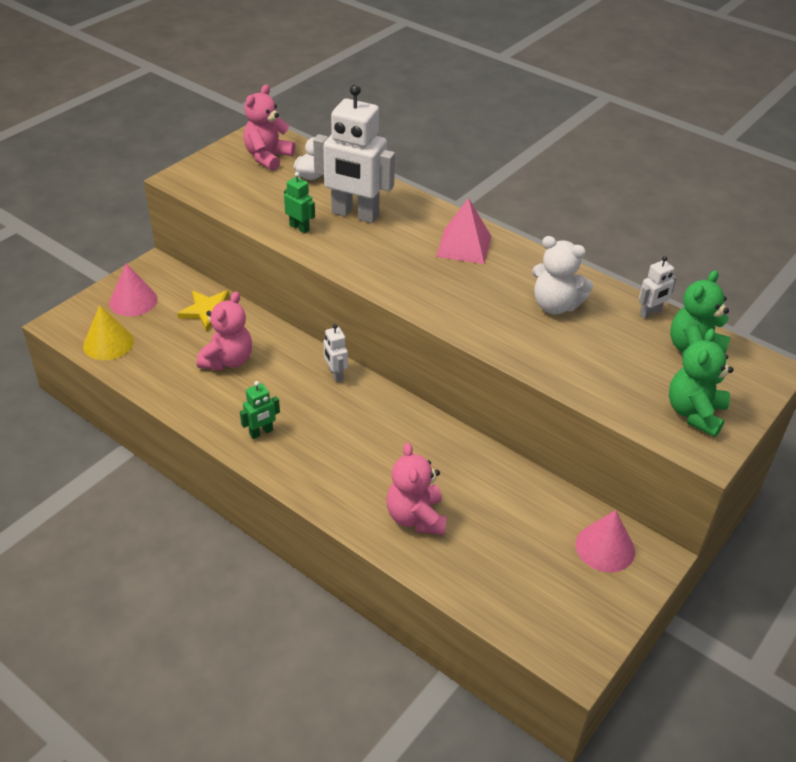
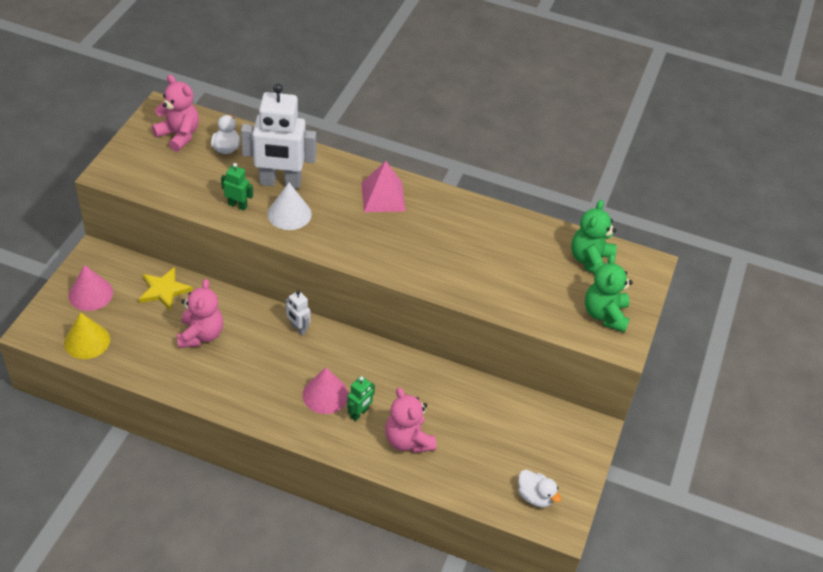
camera: 20 degrees left, 5 degrees up
(261, 432) = (256, 395): green robot -> green robot (359, 413)
(268, 157) = (179, 135): pink teddy bear -> pink teddy bear turned 120 degrees clockwise
(352, 245) = (289, 214): none -> white cone
(552, 618) = (535, 496): none -> white duck
(555, 305) = (474, 240): white teddy bear -> none
(605, 547) = (556, 430): pink cone -> pink cone (325, 395)
(650, 313) = (549, 232): white robot -> none

